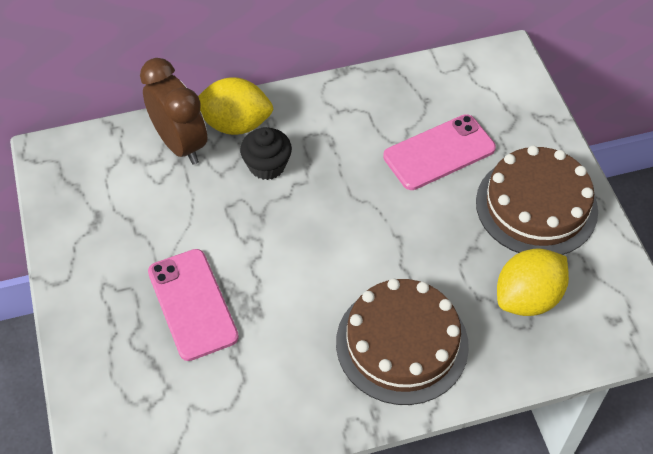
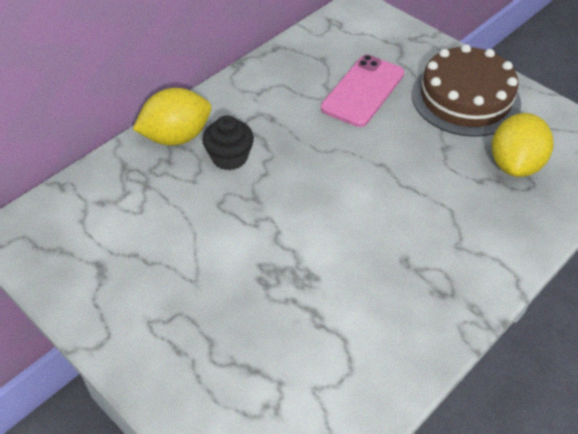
camera: 30 degrees left, 5 degrees down
(180, 144) = (137, 172): brown clock -> none
(192, 304) = (248, 299): pink phone -> none
(402, 343) = (451, 243): brown cake -> none

